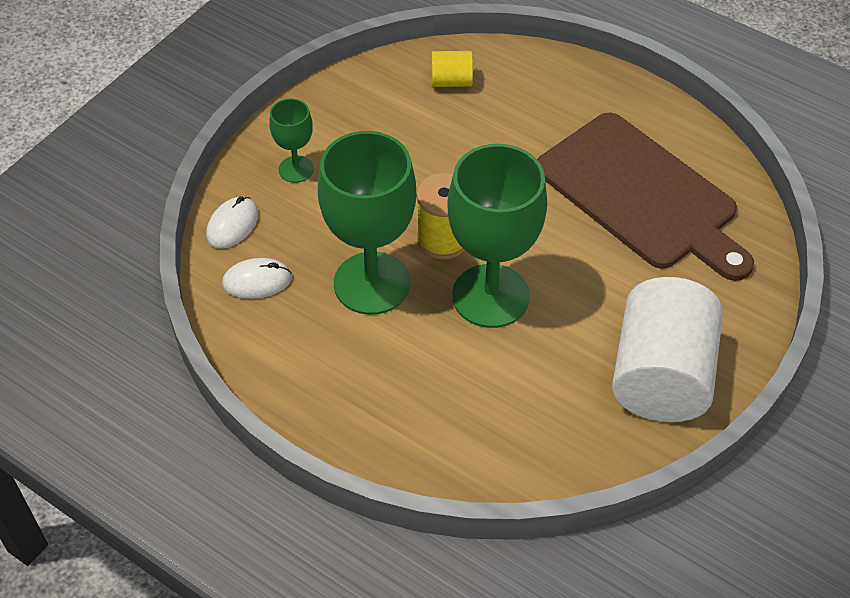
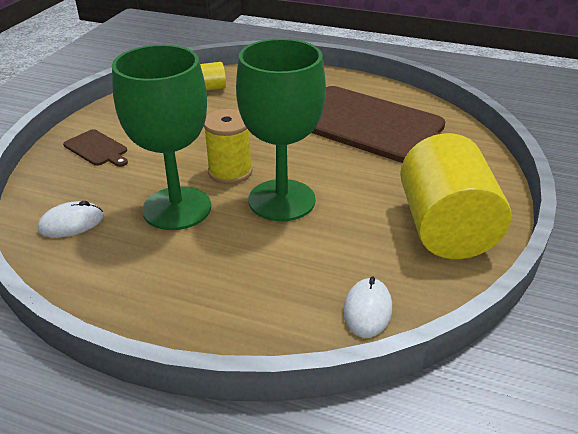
camera: 15 degrees left, 15 degrees down
(232, 225) = (45, 190): white mouse -> white mouse (367, 310)
(296, 169) = (97, 149): green goblet -> brown cutting board
(660, 376) = (444, 228): white cylinder -> yellow cylinder

